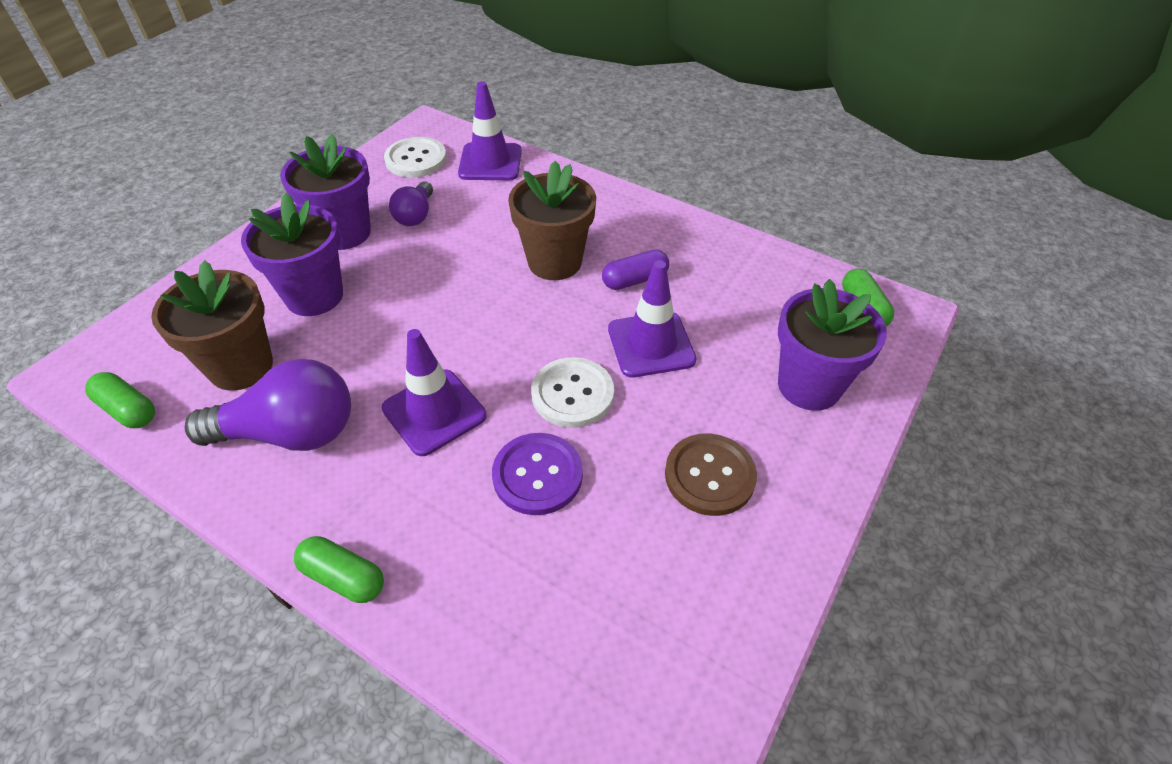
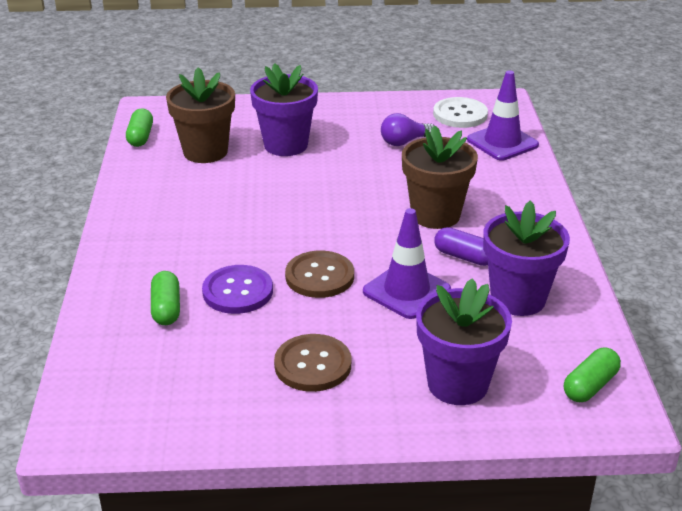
camera: 55 degrees right, 15 degrees down
(291, 433) = (177, 191): purple light bulb -> none
(343, 577) = (103, 257): green capsule -> green capsule (166, 308)
(344, 233) = (352, 126): purple flower pot -> purple flower pot (518, 299)
(434, 412) = (244, 231): purple traffic cone -> none
(572, 394) = (319, 276): white button -> brown button

